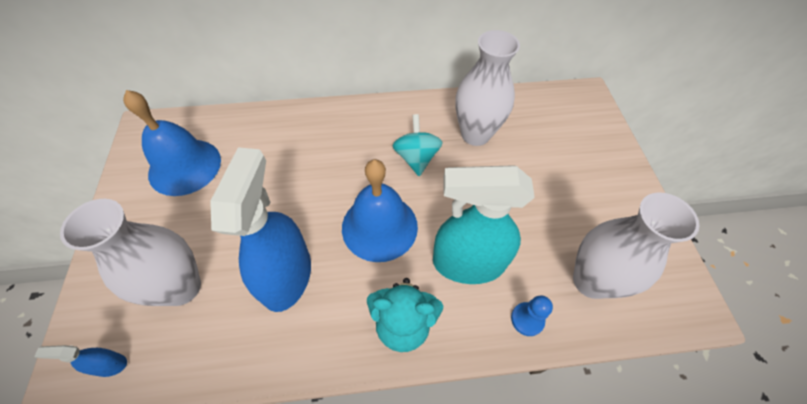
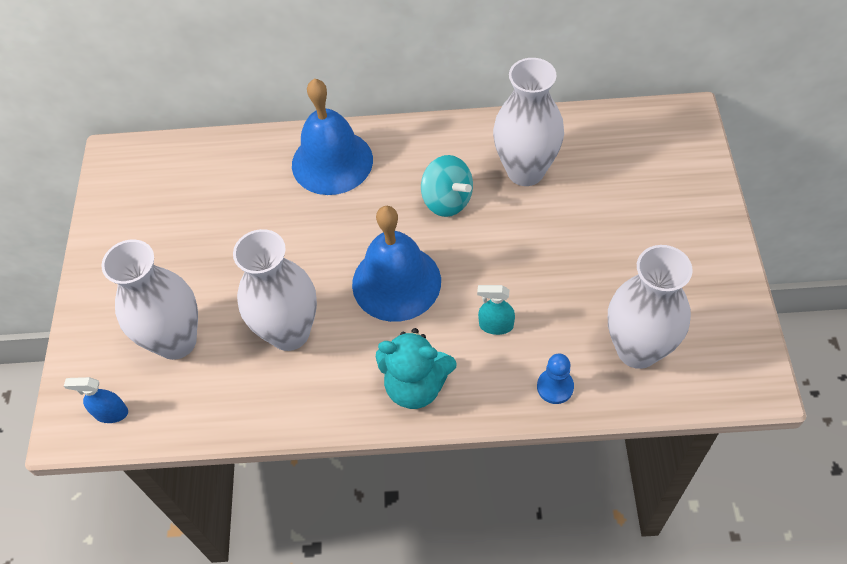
camera: 10 degrees right, 0 degrees up
(185, 166) = (168, 206): blue bell -> blue bell (332, 162)
(286, 275) = (289, 332): blue spray bottle -> white vase
(416, 158) = (447, 200): turquoise spinning top -> turquoise spinning top turned 135 degrees clockwise
(468, 263) = (496, 325): turquoise spray bottle -> turquoise spray bottle, size x0.41

